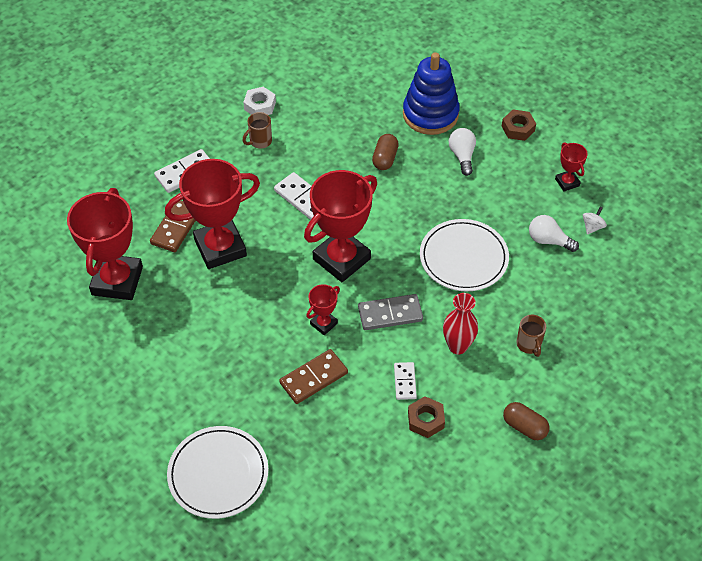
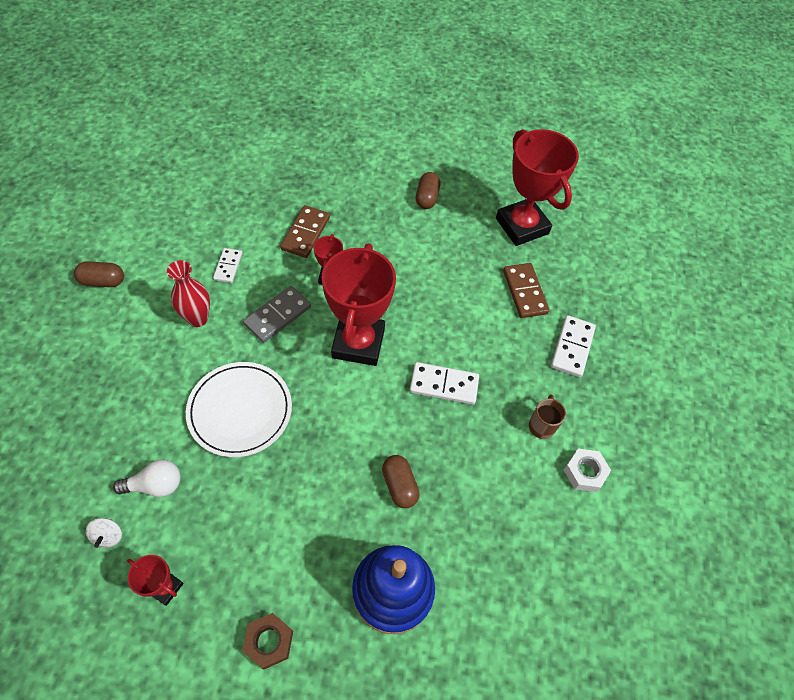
camera: 140 degrees right, 5 degrees up
(172, 354) = (427, 198): none -> brown capsule
(218, 474) = (324, 145): white plate -> none
(220, 248) = (471, 295): red trophy -> none
(405, 382) = (228, 266): white domino -> white domino turned 45 degrees clockwise
(425, 420) = (193, 247): brown nut -> none
(462, 156) = (315, 546): white light bulb -> none
(529, 345) = (129, 354): brown mug -> none

